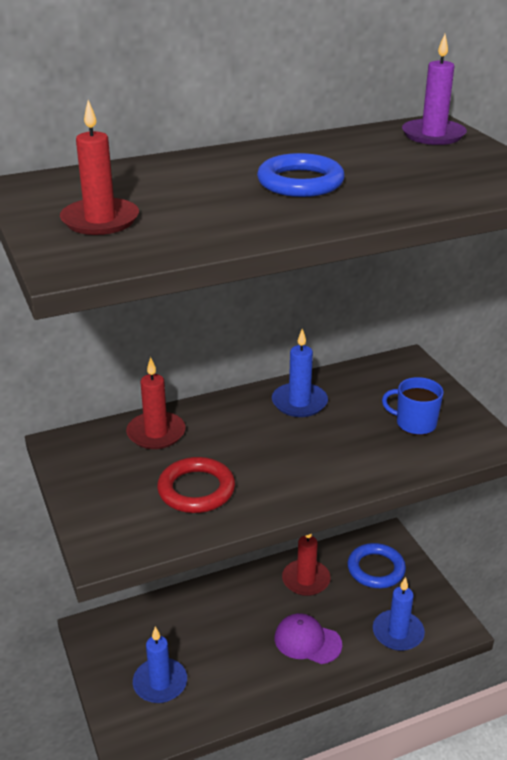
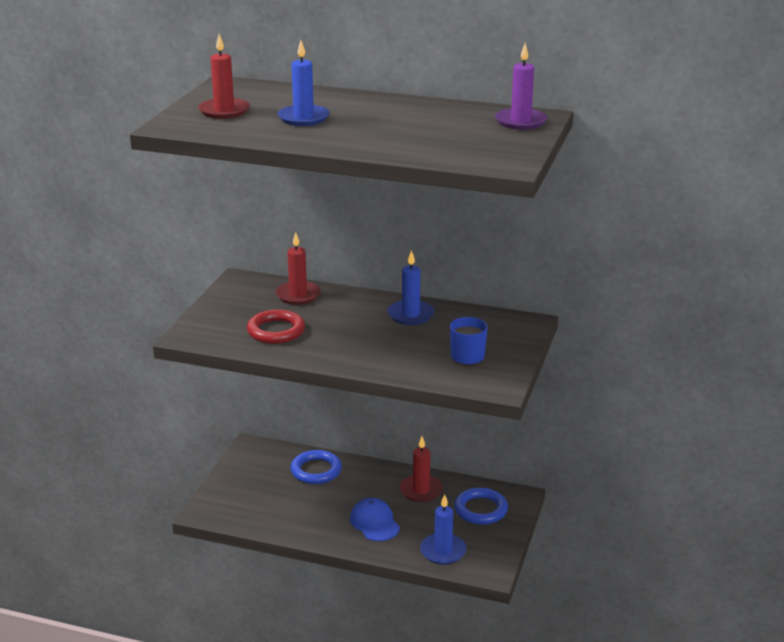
camera: 40 degrees right, 5 degrees down
(160, 683) = (256, 494): blue candle -> blue candle (303, 118)
(300, 182) = (368, 123): blue ring -> blue ring (316, 470)
(307, 641) = (374, 522): purple cap -> blue cap

